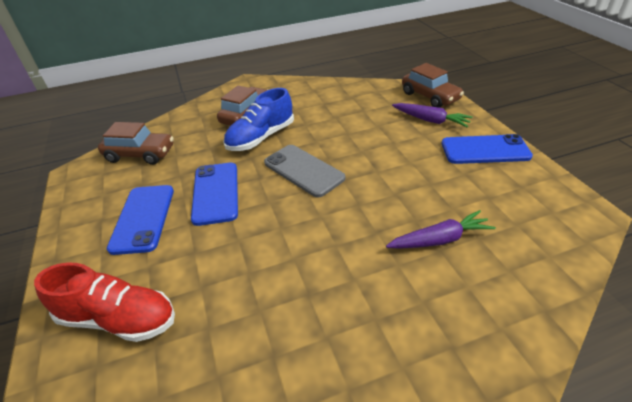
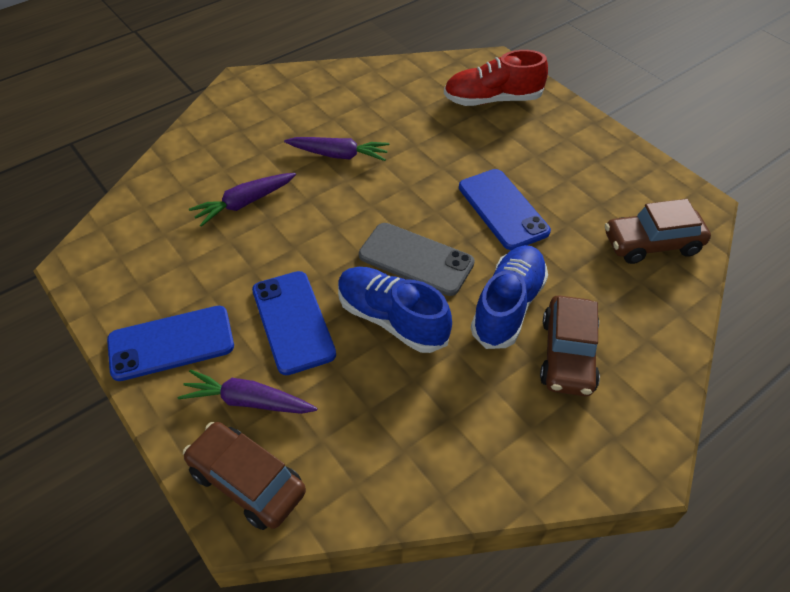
camera: 160 degrees right, 10 degrees up
(143, 218) = (554, 168): blue phone -> blue phone (293, 322)
(334, 276) = (338, 155): none -> purple carrot
(336, 142) = (392, 319): none -> blue shoe

